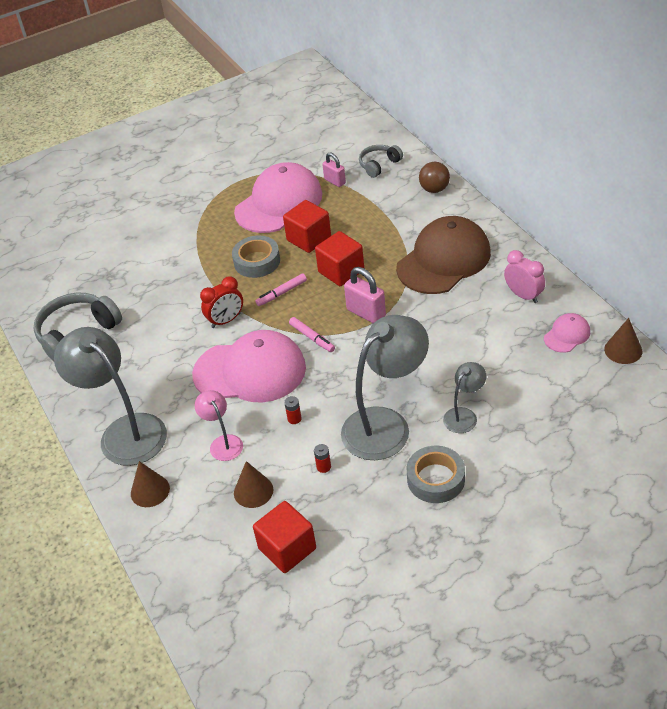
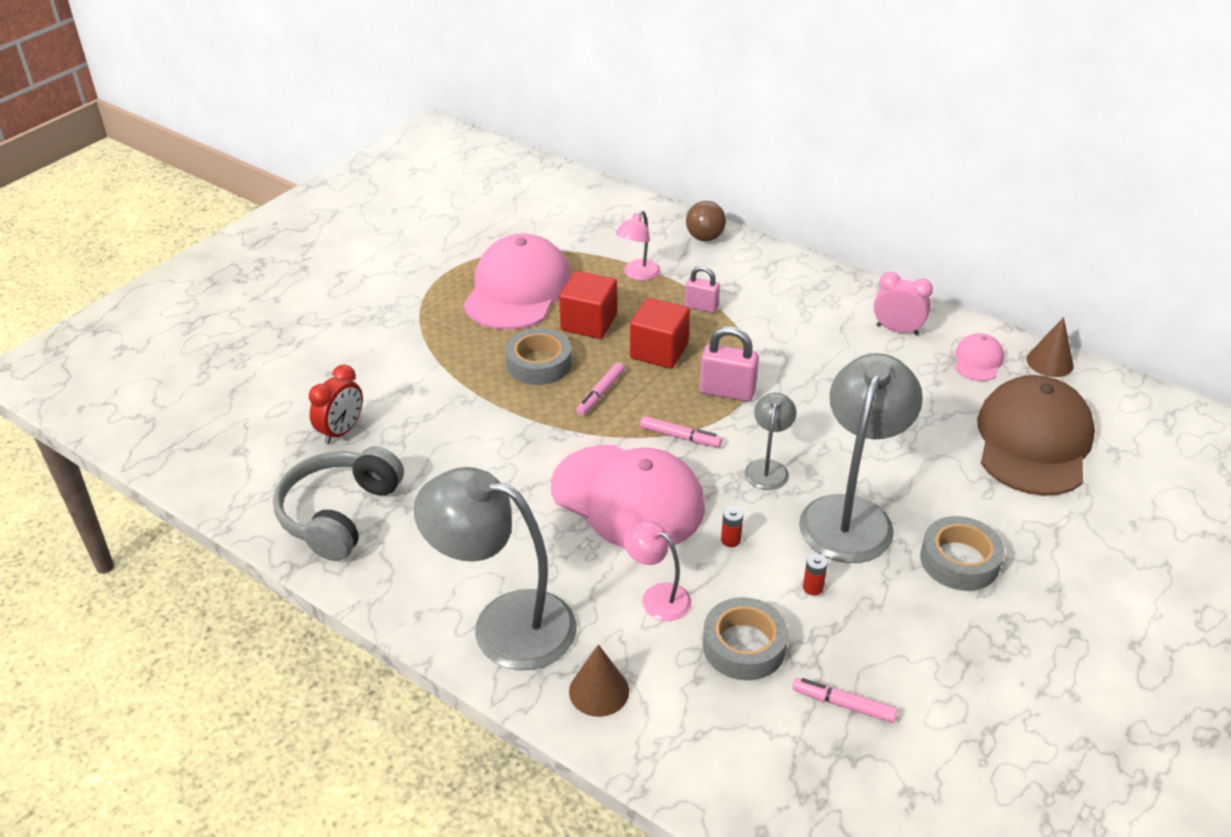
camera: 30 degrees left, 5 degrees down
(226, 320) = (549, 444): red clock -> red clock (341, 431)
(250, 371) = (628, 498): pink cap -> pink cap turned 60 degrees clockwise
(253, 491) = (744, 646): brown cone -> grey tape
(287, 549) = (843, 704): red cube -> pink marker
(335, 181) = (573, 251): pink padlock -> pink padlock (701, 307)
(366, 209) = (638, 275): none -> pink lamp
(379, 165) = (616, 223): grey headphones -> none
(444, 260) = (775, 312): brown cap -> brown cap (1033, 441)
(464, 415) = (934, 478): grey lamp -> grey lamp (768, 468)

